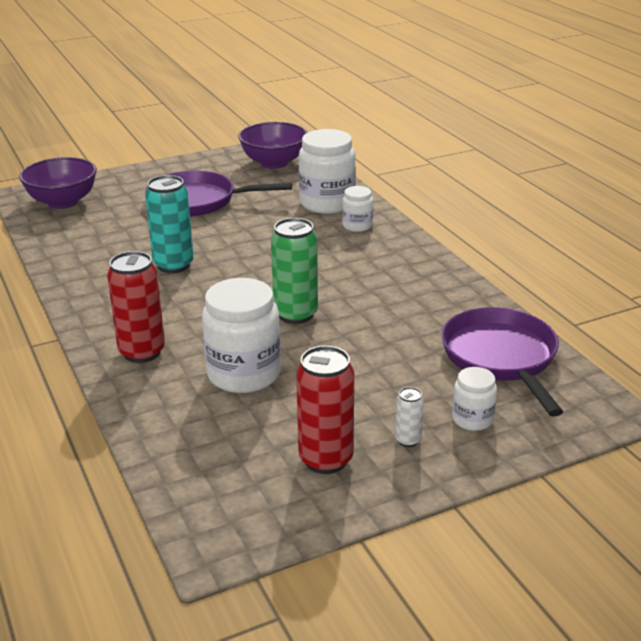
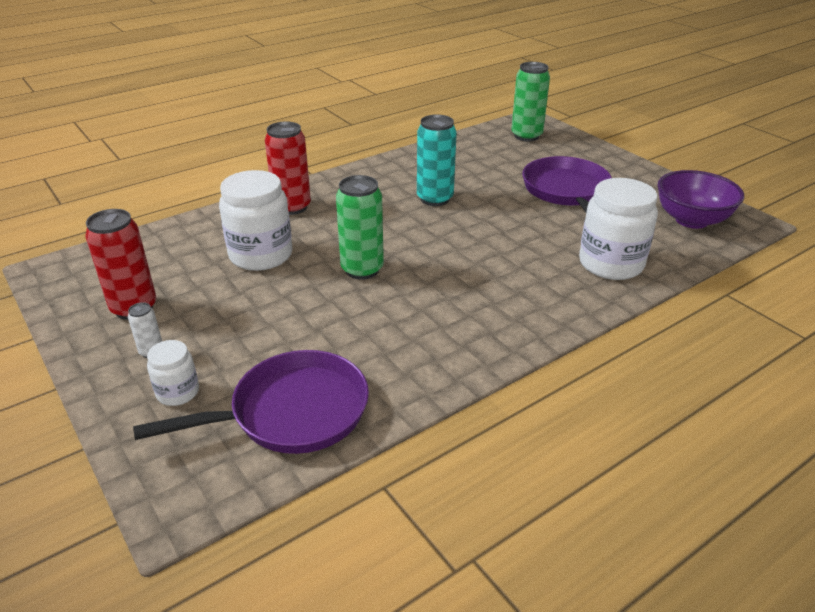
camera: 80 degrees right, 5 degrees up
(63, 202) = (526, 136): purple bowl -> green can
(357, 226) = (566, 289): white jar -> none

